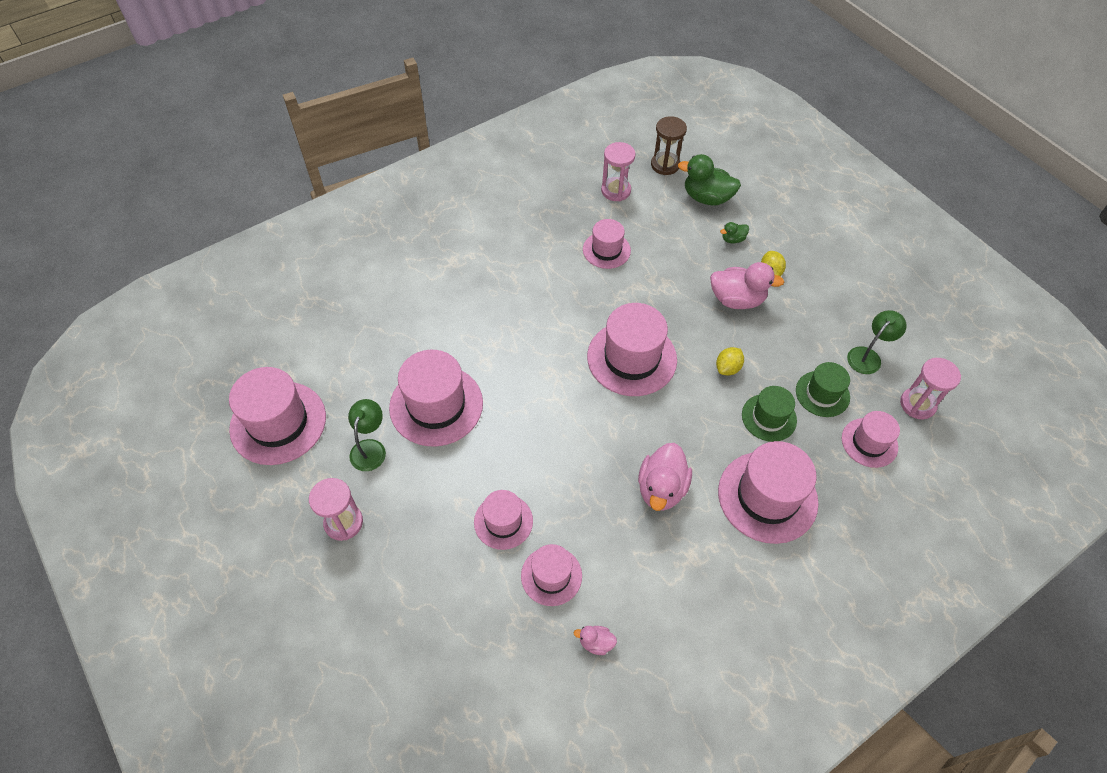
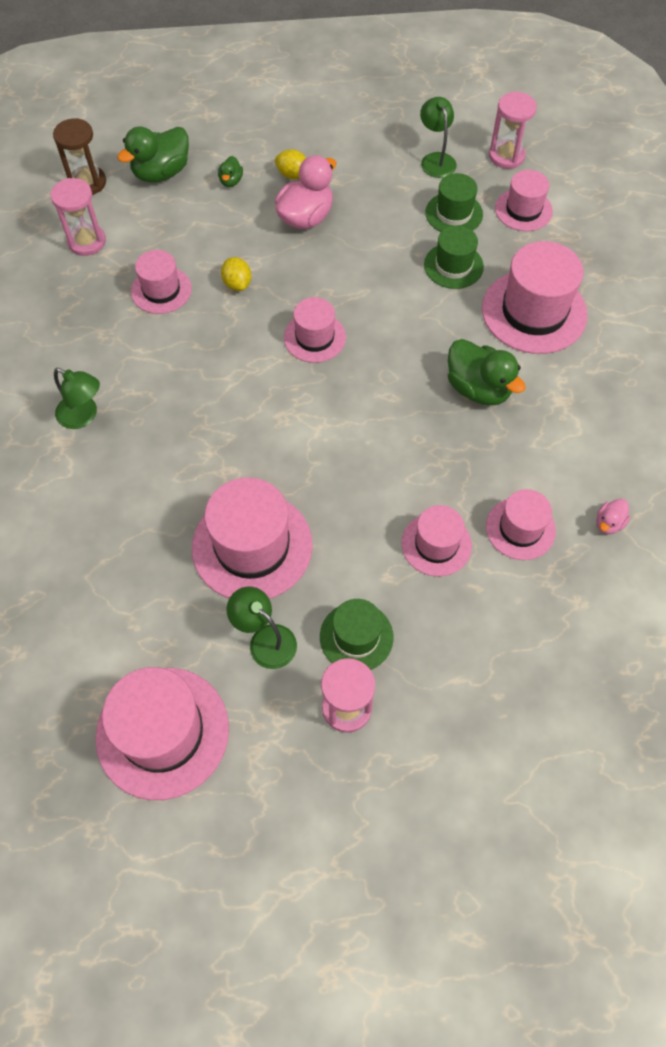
camera: 60 degrees left, 5 degrees up
(400, 503) = (356, 637): none -> green hat
(478, 262) = (83, 416): none -> green lamp
(632, 358) = (314, 337): pink hat -> pink hat, size x0.58
(661, 488) = (478, 389): pink duck -> green duck
(727, 368) = (379, 267): yellow lemon -> yellow lemon (237, 284)

